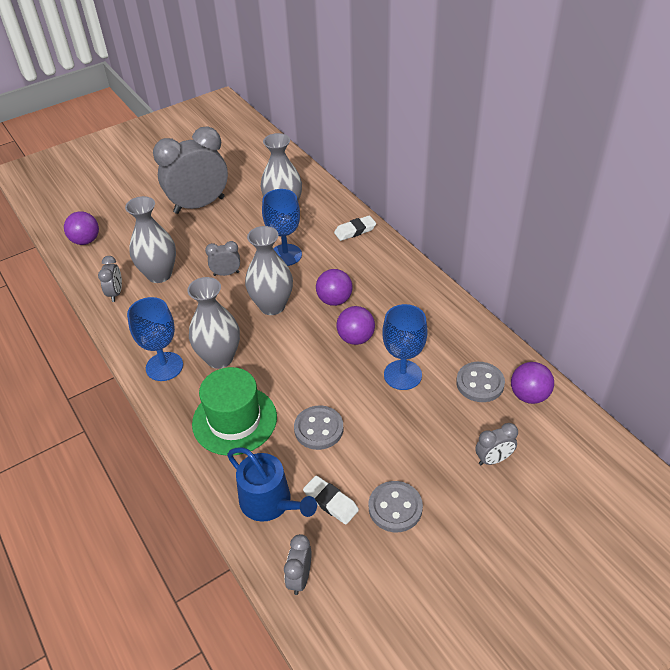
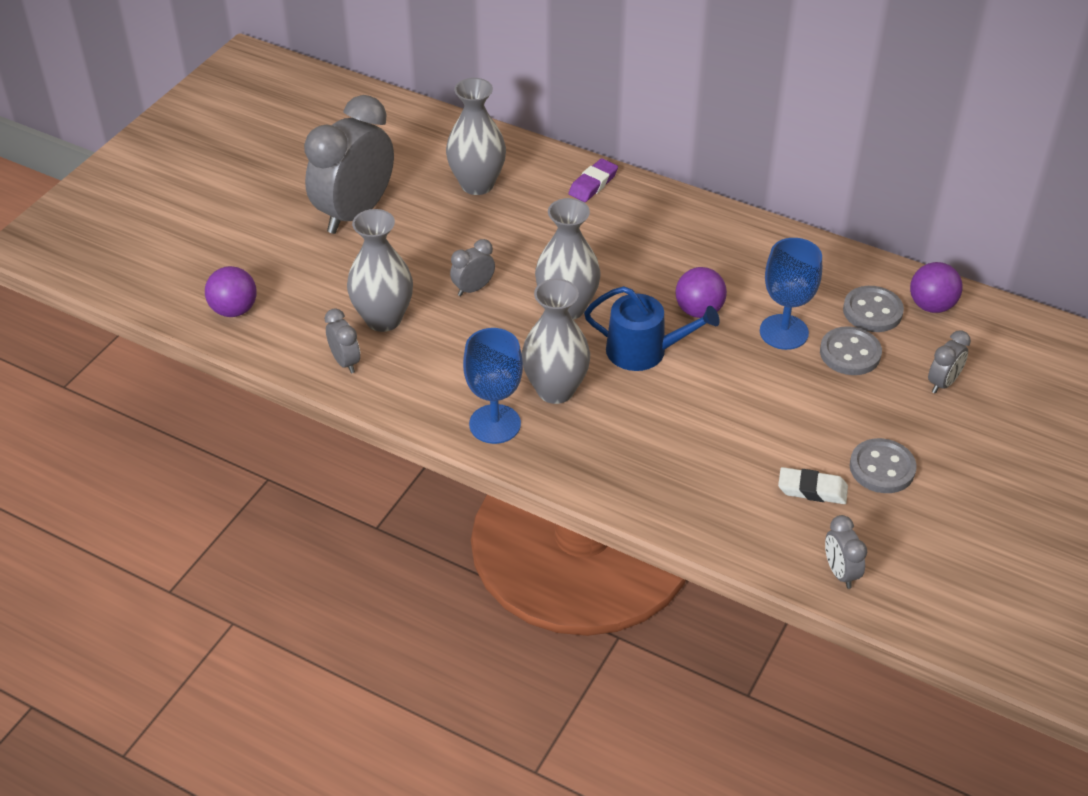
camera: 30 degrees left, 0 degrees up
(234, 420) = (635, 450): green hat -> none
(270, 502) = (748, 516): blue watering can -> blue watering can (644, 351)
(285, 255) = (530, 241): blue goblet -> none
(318, 429) = (738, 423): grey button -> grey button (850, 353)
(334, 300) = (637, 276): purple ball -> none
(355, 231) = (593, 184): white eraser -> purple eraser

